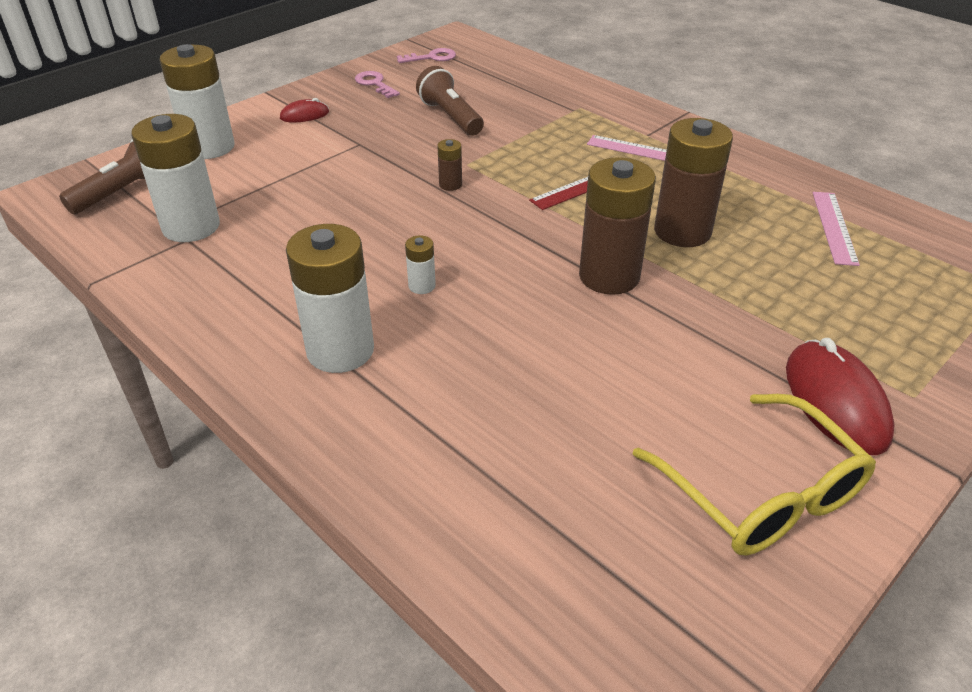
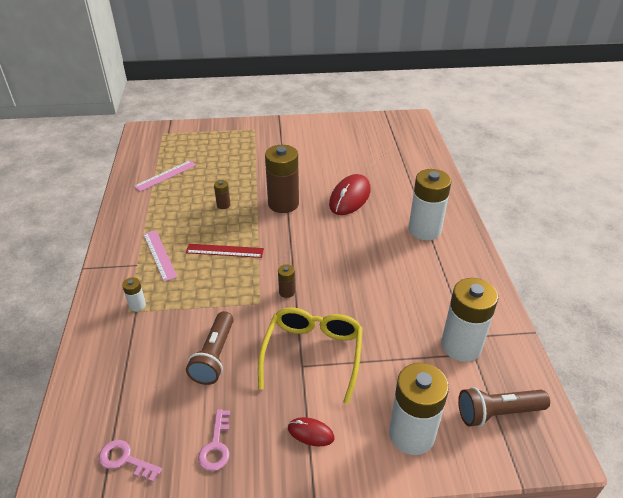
camera: 140 degrees left, 0 degrees up
(422, 286) = (365, 240): white battery -> white battery (137, 305)
(682, 231) = (223, 205): brown battery -> brown battery, size x0.44
(761, 493) = (334, 133): yellow glasses -> yellow glasses (313, 354)
(835, 401) = (278, 138): red mouse -> red mouse (350, 197)

